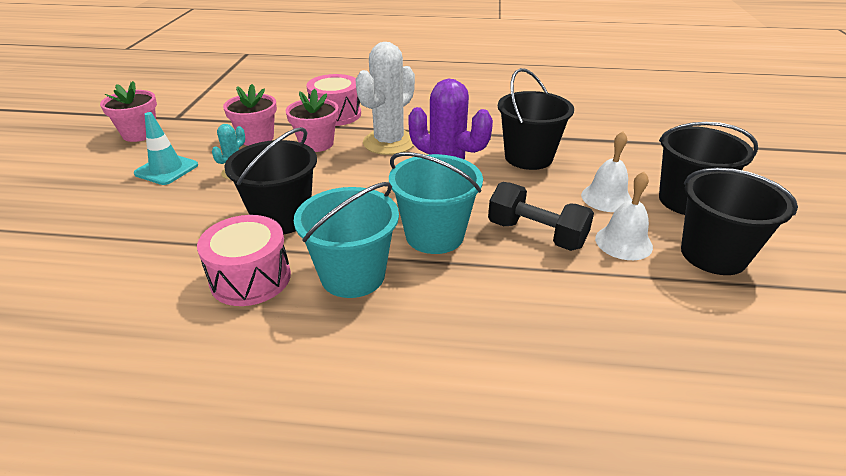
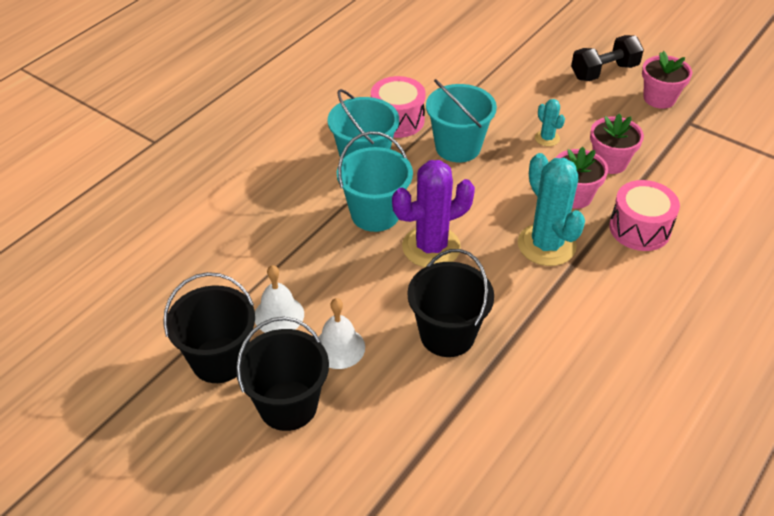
camera: 120 degrees right, 10 degrees up
(166, 169) = (576, 105): turquoise traffic cone -> none
(282, 218) = (458, 147): black bucket -> turquoise bucket
(389, 142) = (546, 245): white cactus -> turquoise cactus
(536, 234) = (330, 269): black dumbbell -> black dumbbell (604, 72)

